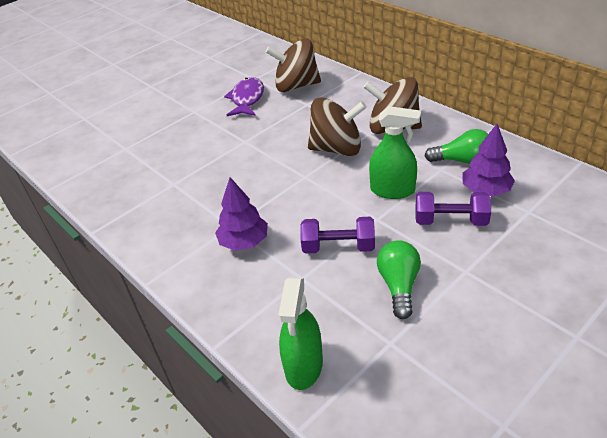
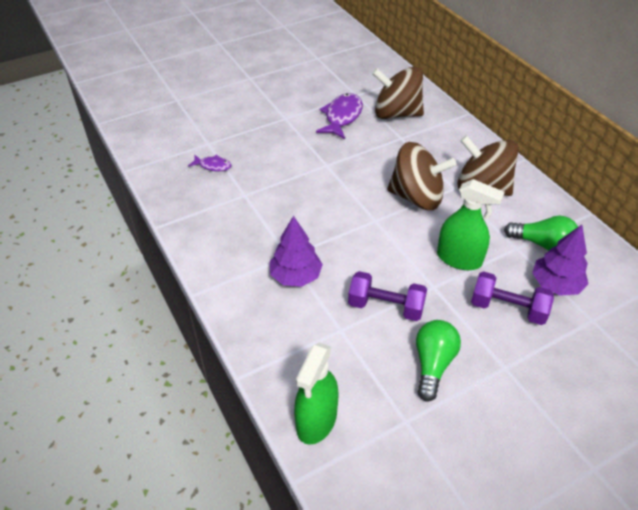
camera: 10 degrees right, 5 degrees up
(135, 166) = (213, 166): none -> purple fish

